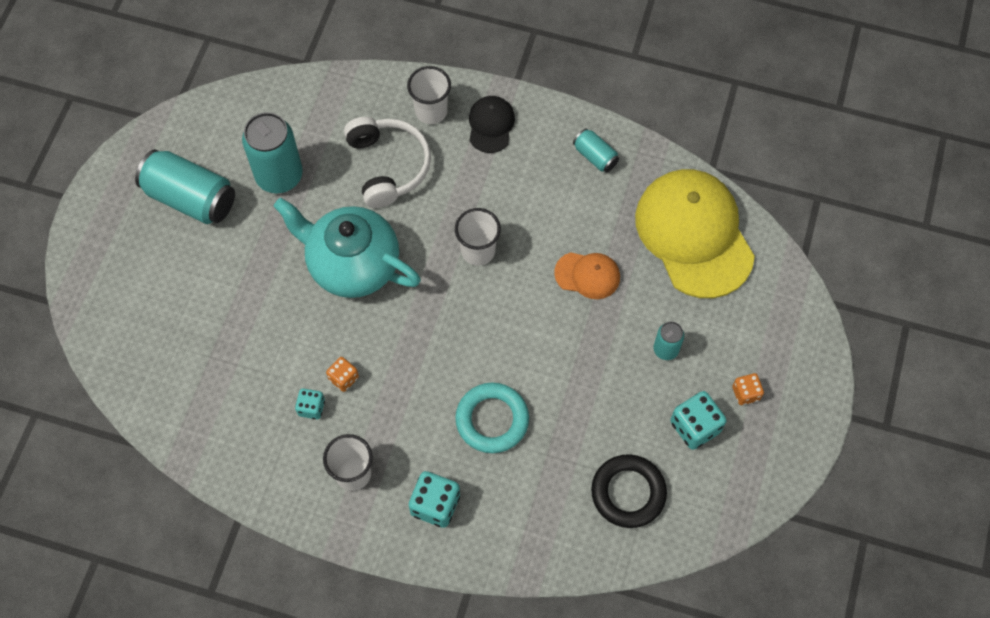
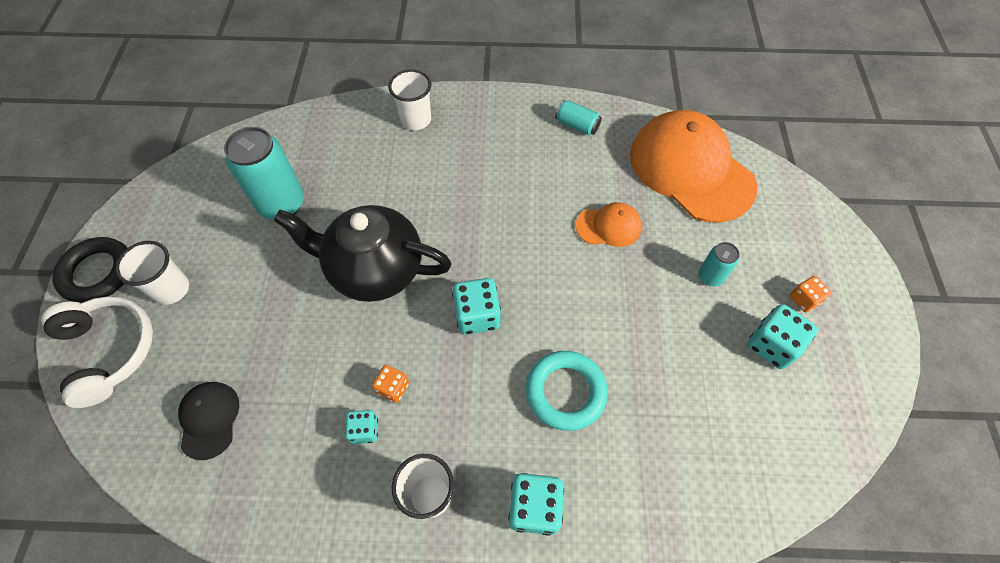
camera: 15 degrees left, 5 degrees down
(190, 198) = (193, 244): turquoise can -> none
(352, 264) = (374, 269): turquoise teapot -> black teapot
(388, 166) = (387, 173): white headphones -> white headphones (109, 351)
(435, 332) = (477, 315): none -> turquoise dice
(478, 251) = (496, 228): white cup -> white cup (171, 289)
(491, 125) = (474, 120): black cap -> black cap (209, 419)
(628, 493) = (736, 434): black ring -> black ring (98, 273)
(694, 234) = (691, 169): yellow cap -> orange cap

